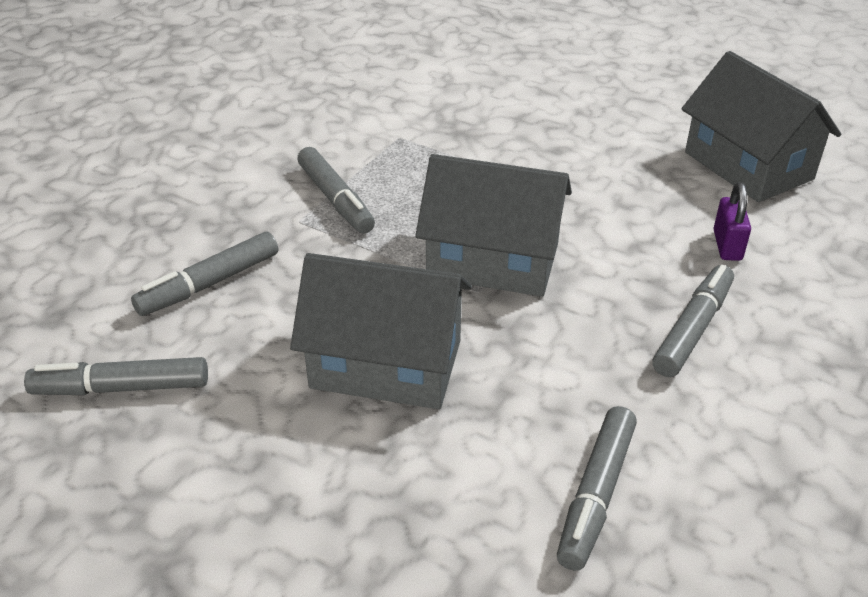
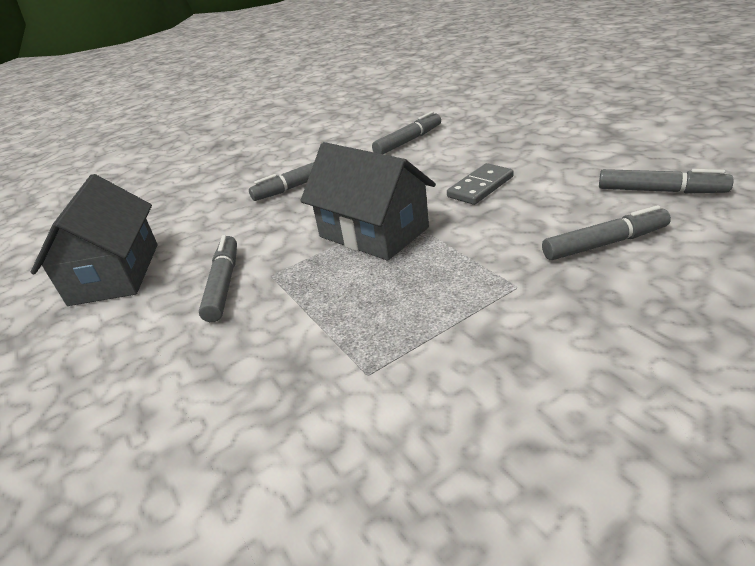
camera: 150 degrees left, 5 degrees down
(336, 199) = (474, 302): grey marker -> grey marker (223, 284)
(386, 364) = (480, 187): grey house -> grey domino
(727, 245) = (218, 222): purple padlock -> none

